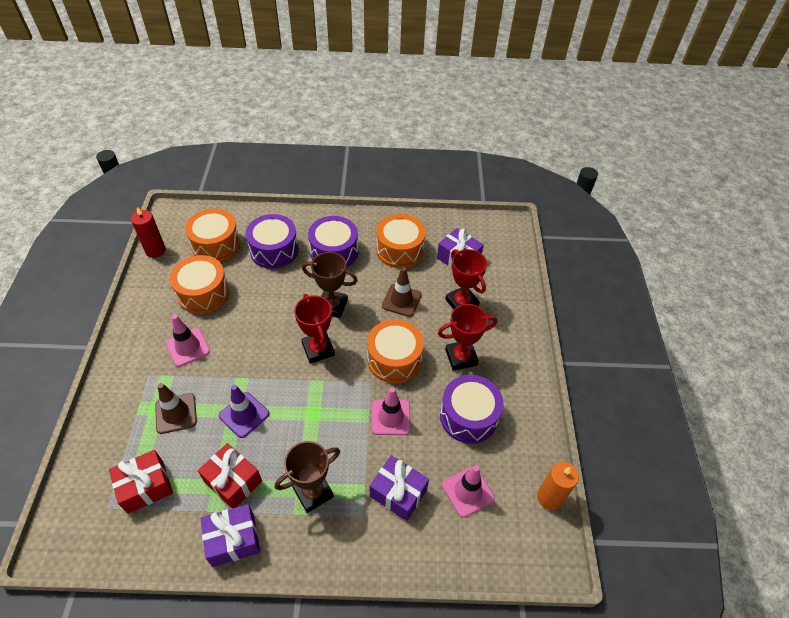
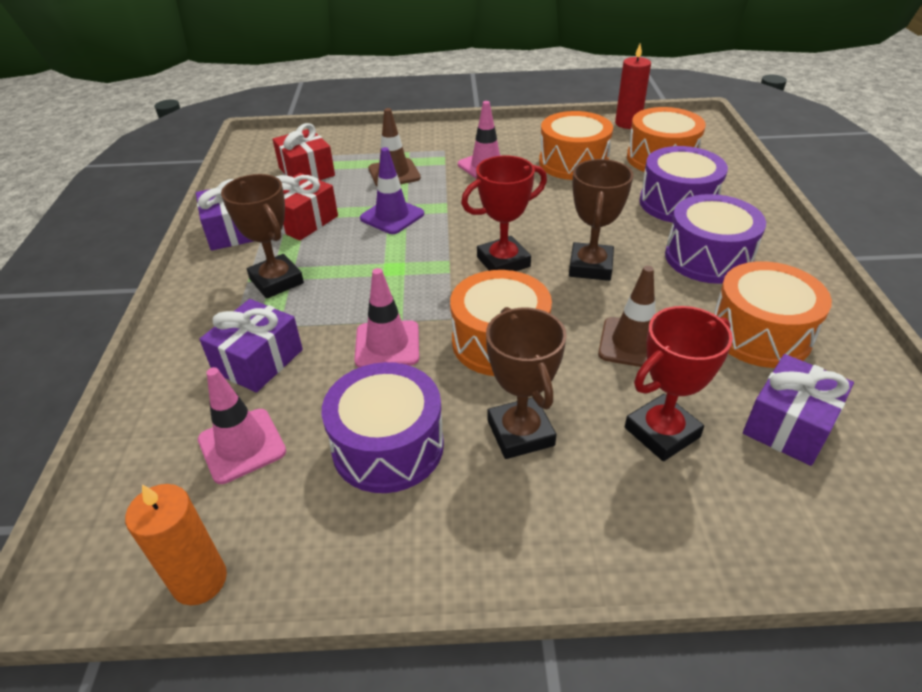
camera: 90 degrees right, 10 degrees down
(461, 357) = (520, 433): red trophy -> brown trophy

